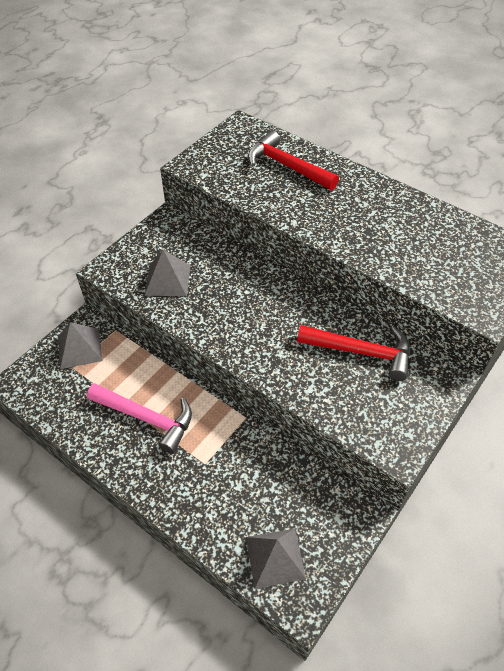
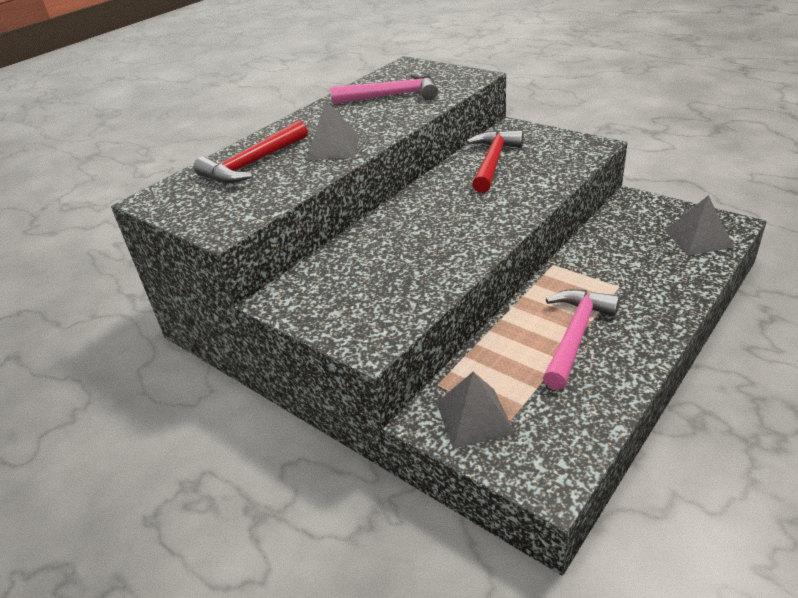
camera: 85 degrees left, 15 degrees down
(167, 280) = (394, 285): grey pyramid -> grey pyramid (333, 148)
(427, 244) = (392, 96): none -> pink hammer

